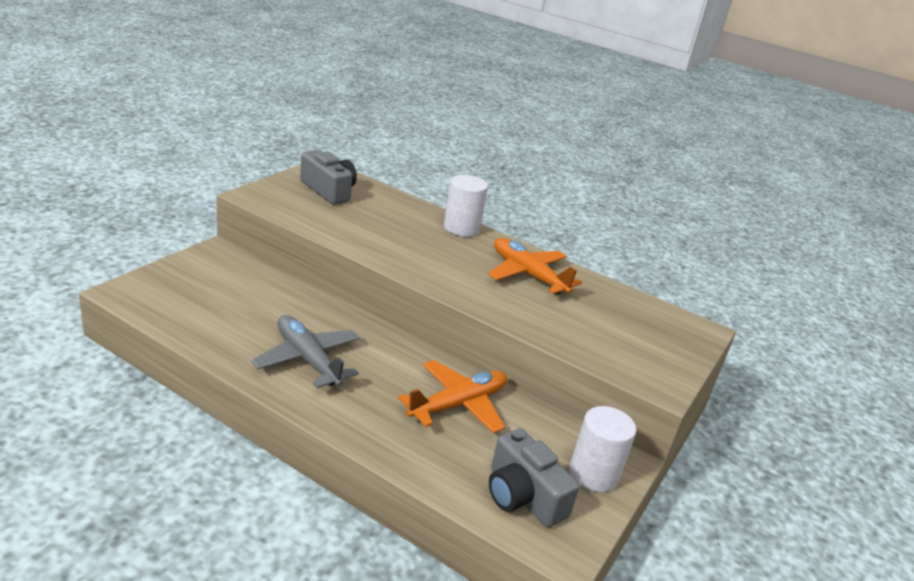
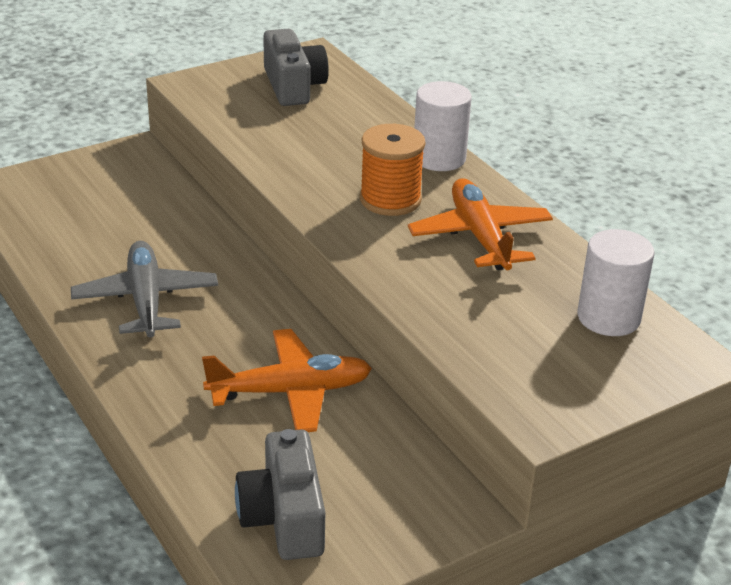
camera: 30 degrees right, 5 degrees up
(454, 259) = (390, 199): none -> orange spool
(593, 474) = (402, 516): white cylinder -> white cylinder (608, 317)

